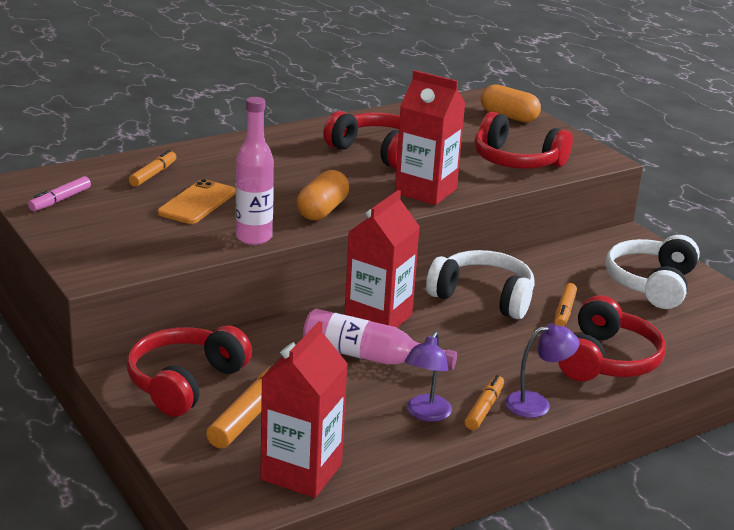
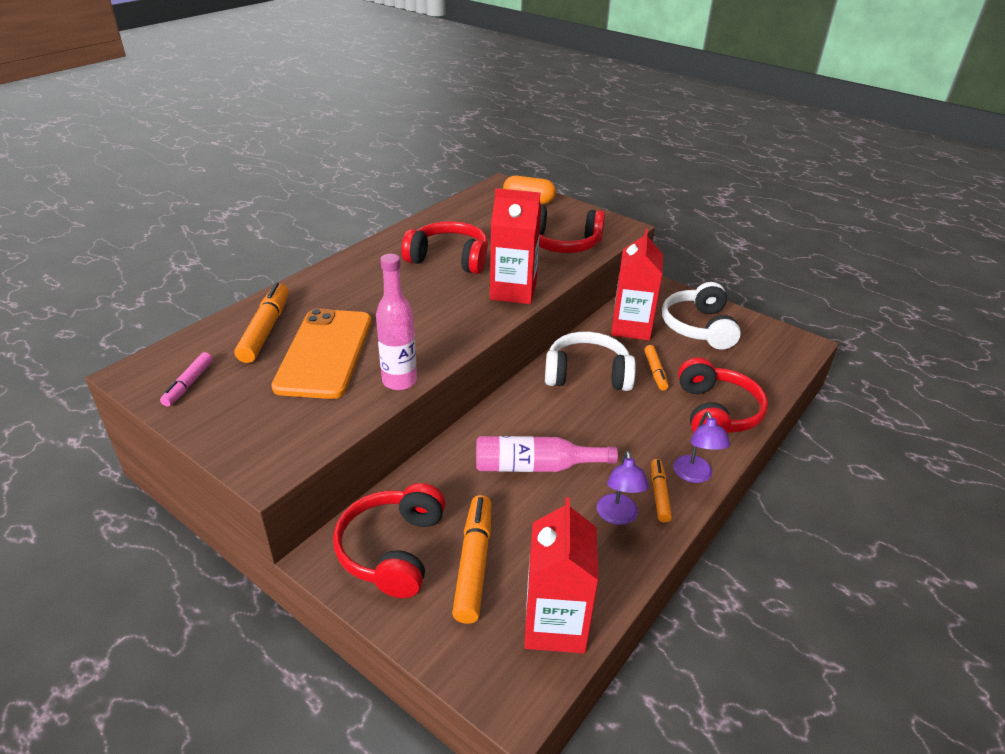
camera: 20 degrees left, 10 degrees up
(153, 174) = (265, 330): orange marker -> orange marker, size x1.69
(197, 203) = (325, 353): orange phone -> orange phone, size x1.64
(322, 210) = (441, 333): orange capsule -> none
(378, 318) = (519, 420): red carton -> red carton (631, 327)
(536, 404) = (694, 475): purple lamp -> purple lamp turned 120 degrees clockwise

